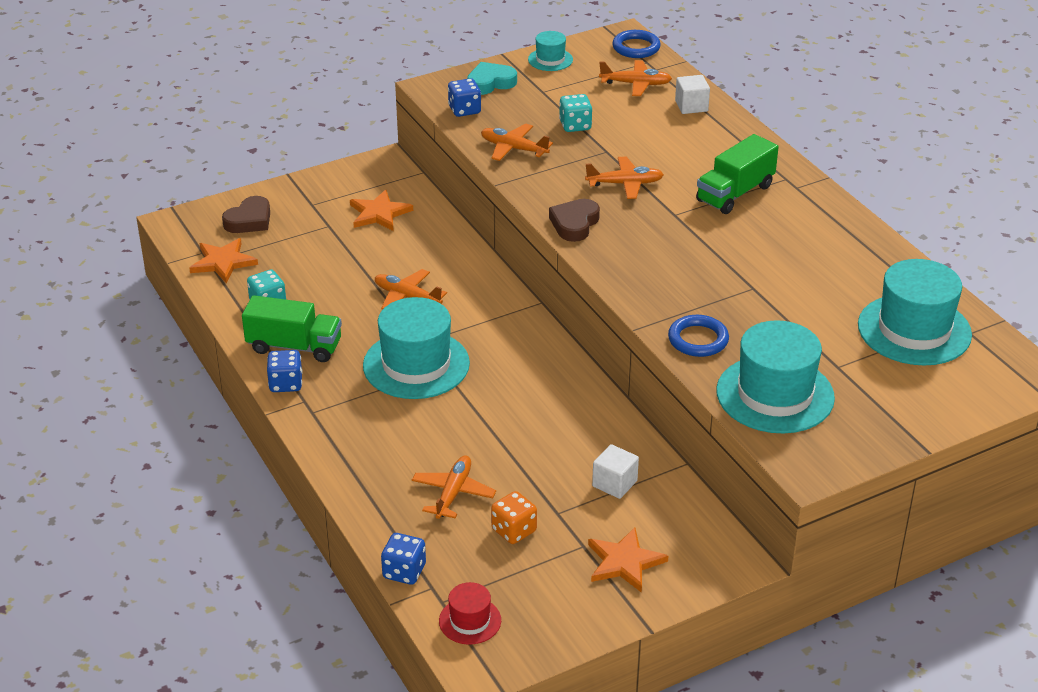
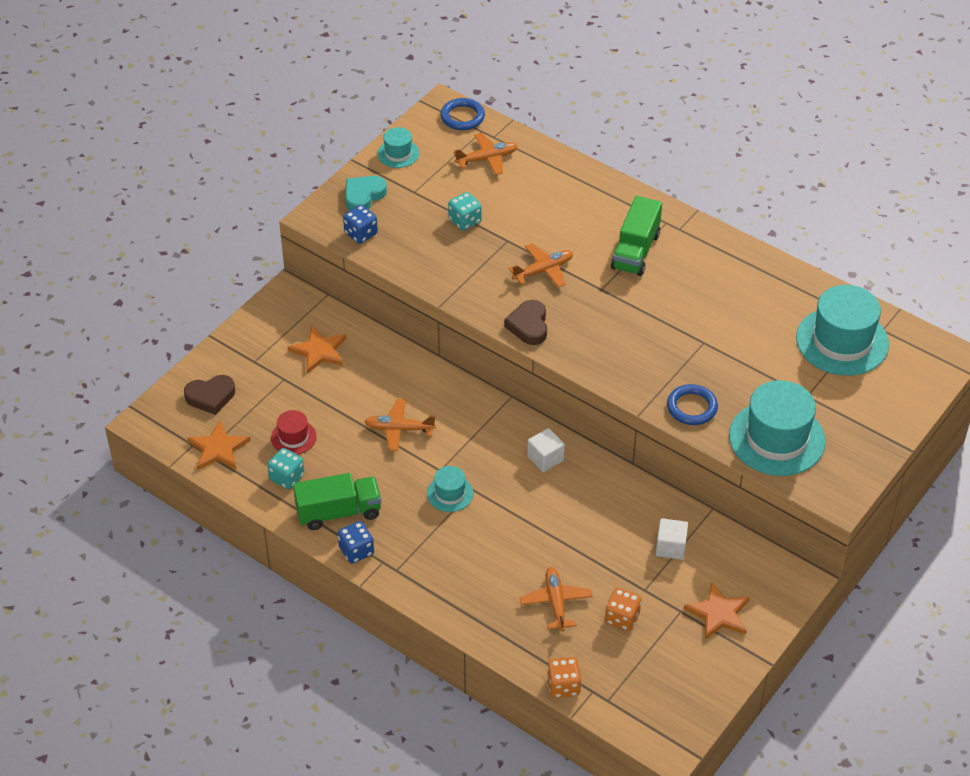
camera: 25 degrees left, 10 degrees up
(249, 220) = (210, 397): brown heart -> brown heart turned 60 degrees clockwise
(404, 571) = (563, 686): blue dice -> orange dice
(416, 364) = (450, 493): turquoise hat -> turquoise hat, size x0.50
(470, 621) = (638, 708): red hat -> red hat (293, 437)
(513, 148) = (429, 263): orange plane -> none
(691, 106) = (547, 169): white cube -> white cube (545, 458)

